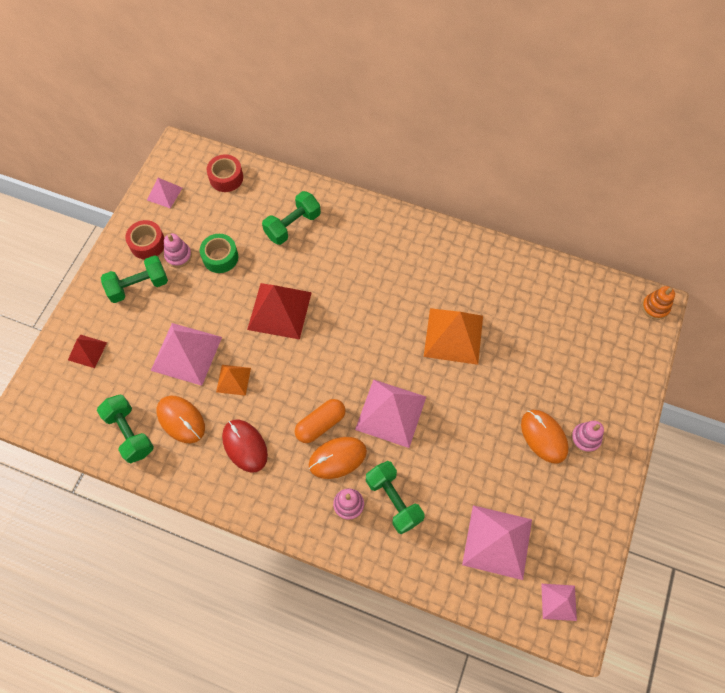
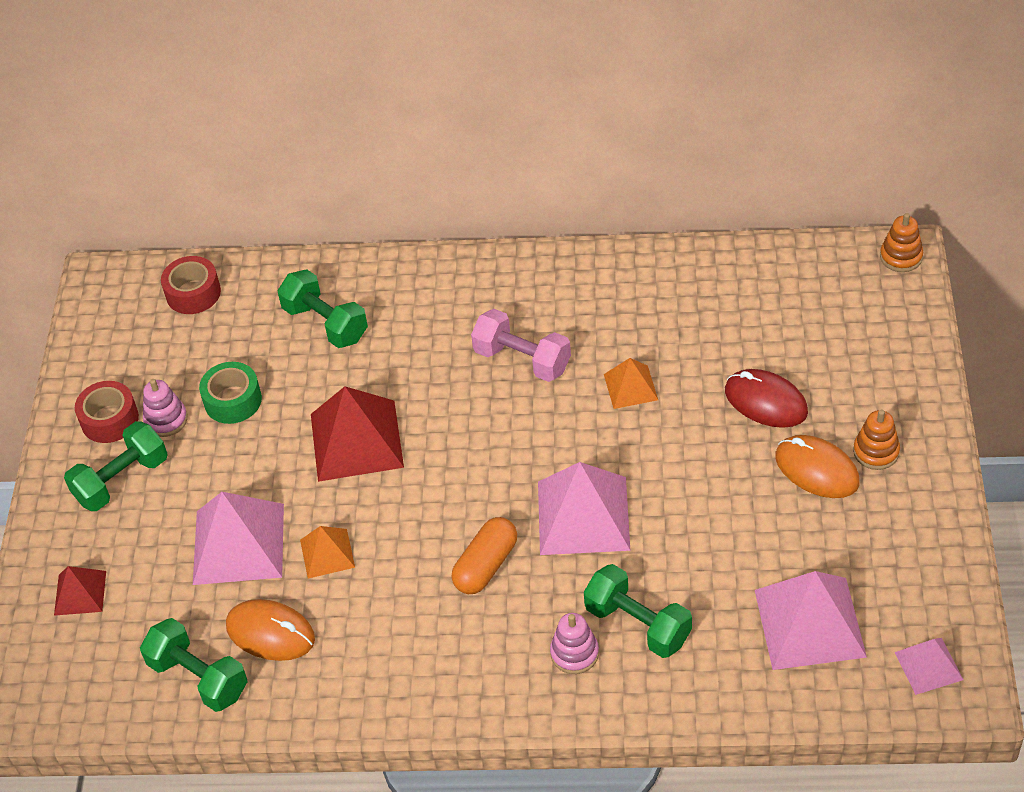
camera: 15 degrees left, 15 degrees down
(164, 193) = (105, 344): pink pyramid -> none
(245, 446) = (384, 633): red mouse -> red mouse (765, 401)
(293, 225) = (326, 323): green dumbbell -> green dumbbell turned 75 degrees counterclockwise
(337, 458) = (531, 600): orange mouse -> none
(396, 293) = (522, 360): none -> pink dumbbell
(453, 336) = (630, 387): orange pyramid -> orange pyramid, size x0.54
(585, 438) = (876, 452): pink stacking toy -> orange stacking toy

